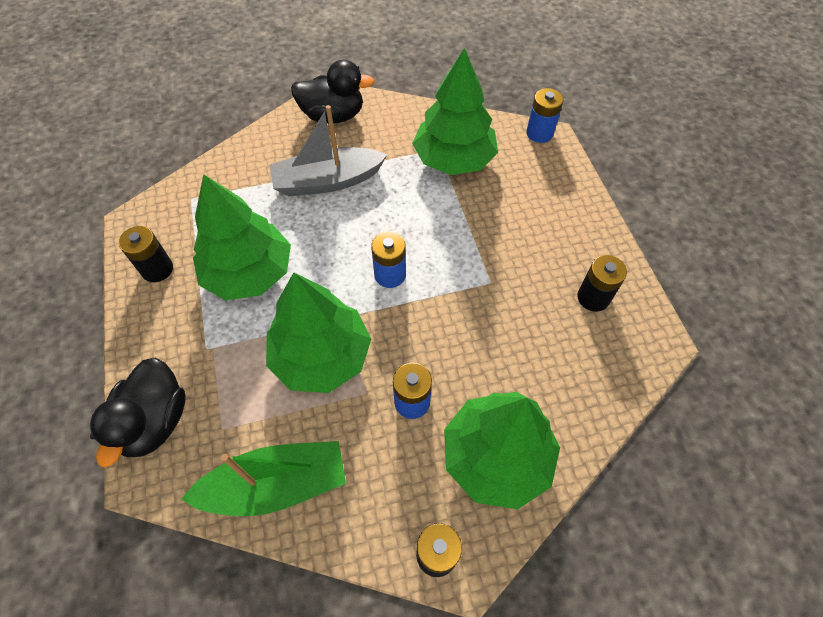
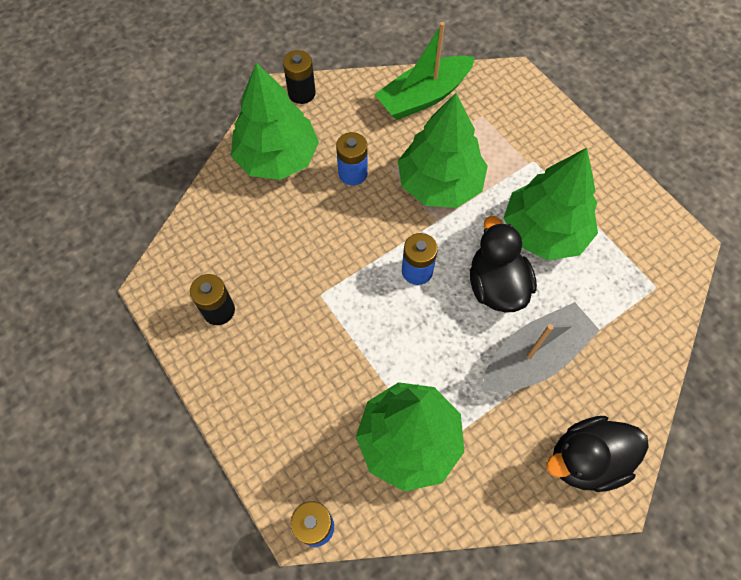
camera: 160 degrees right, 5 degrees up
(155, 421) = (532, 105): black duck -> black duck (496, 285)
(157, 269) = (625, 208): black battery -> none

